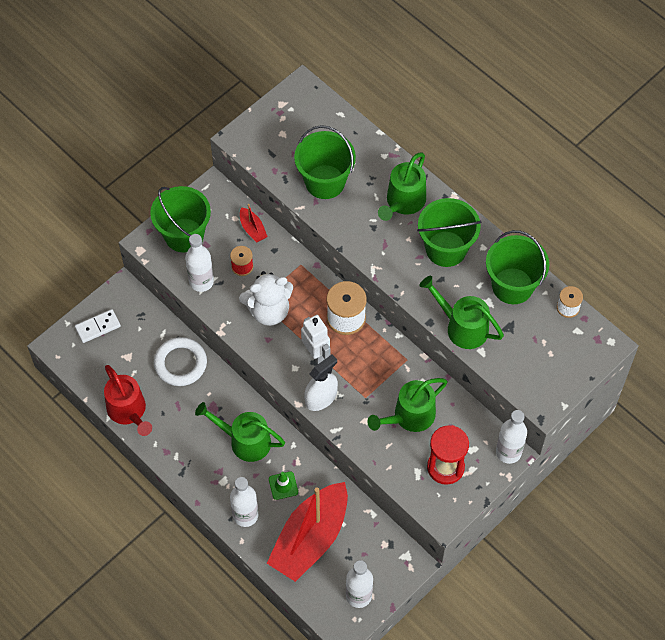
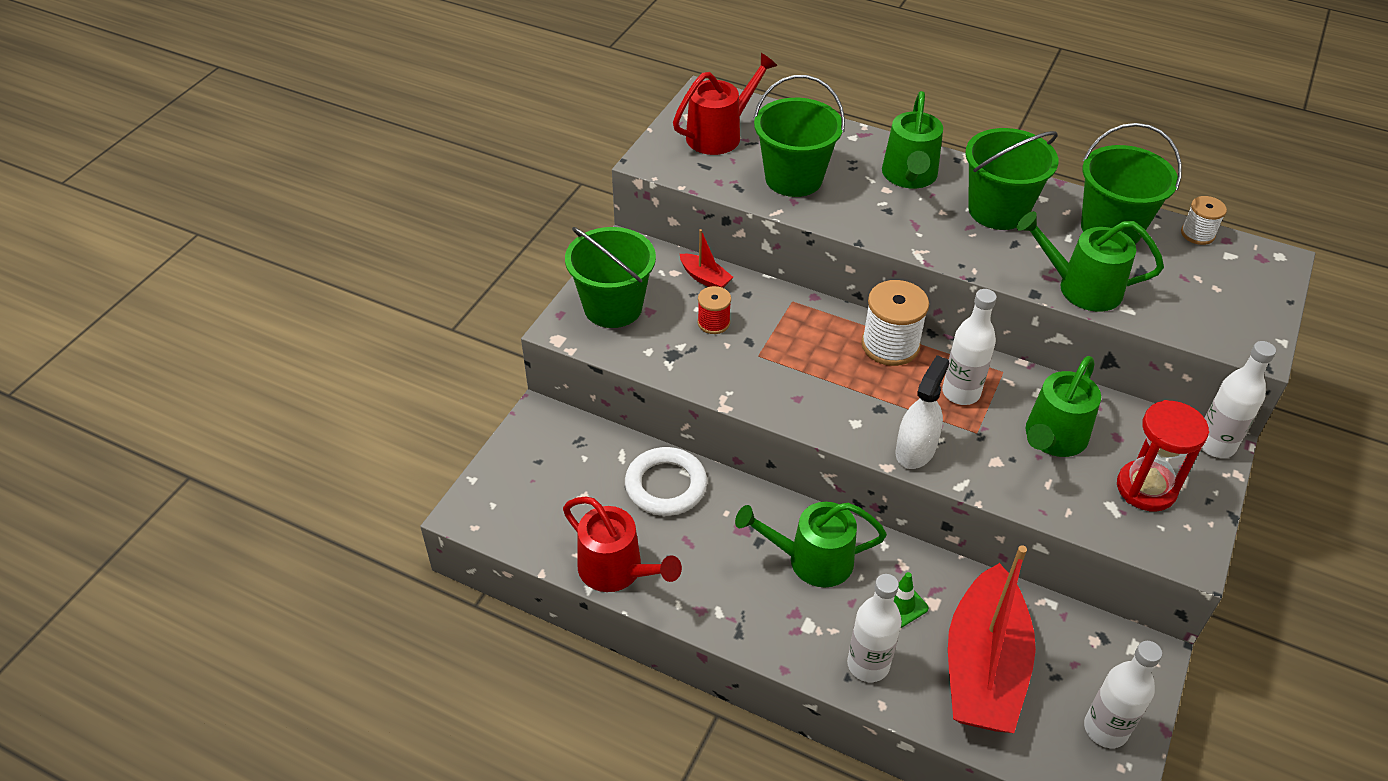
camera: 20 degrees left, 15 degrees down
(98, 327) = (521, 472): white domino -> none
(201, 282) = (665, 354): white bottle -> white bottle (961, 393)
(269, 311) = (779, 364): white teddy bear -> none
(294, 128) = (719, 134): none -> red watering can
(316, 353) = (875, 397): white robot -> none

